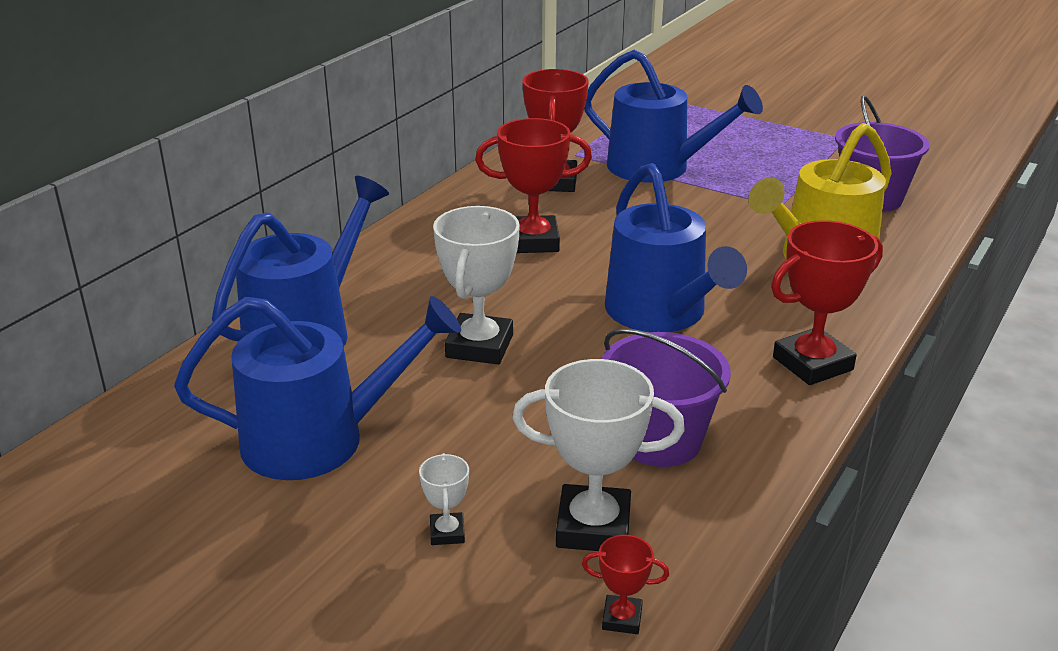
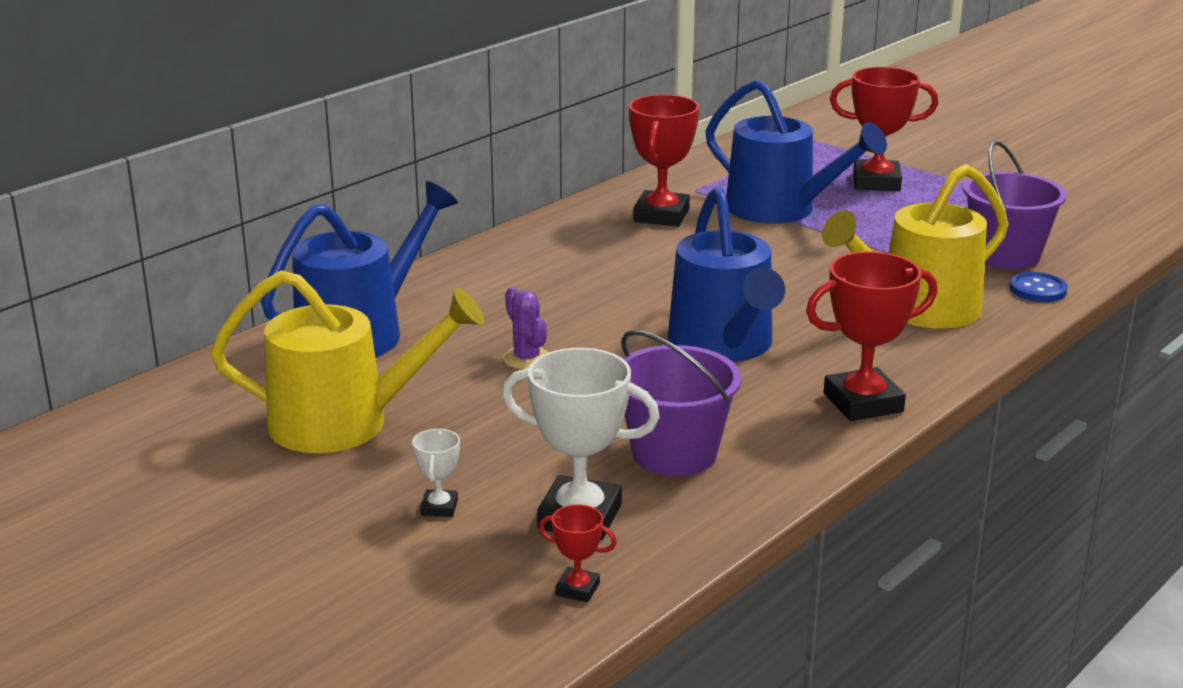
camera: 10 degrees right, 5 degrees down
(318, 439) = (344, 422): blue watering can -> yellow watering can
(479, 346) = (526, 359): white trophy -> purple cactus
(533, 241) = (617, 270): red trophy -> red trophy (876, 182)
(913, 230) = (1037, 289): none -> blue button

